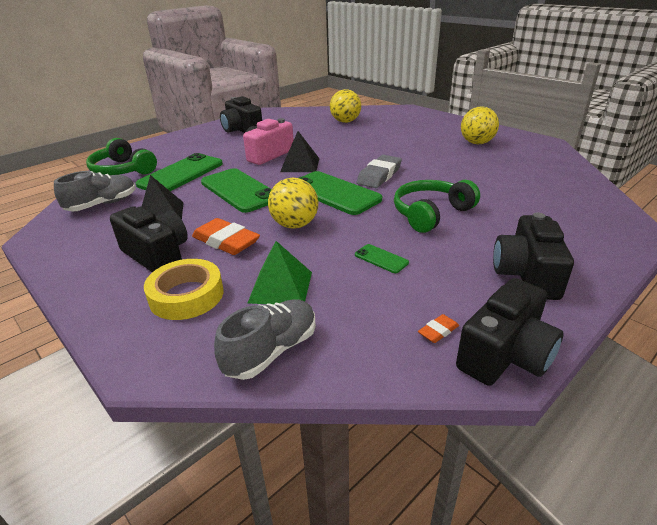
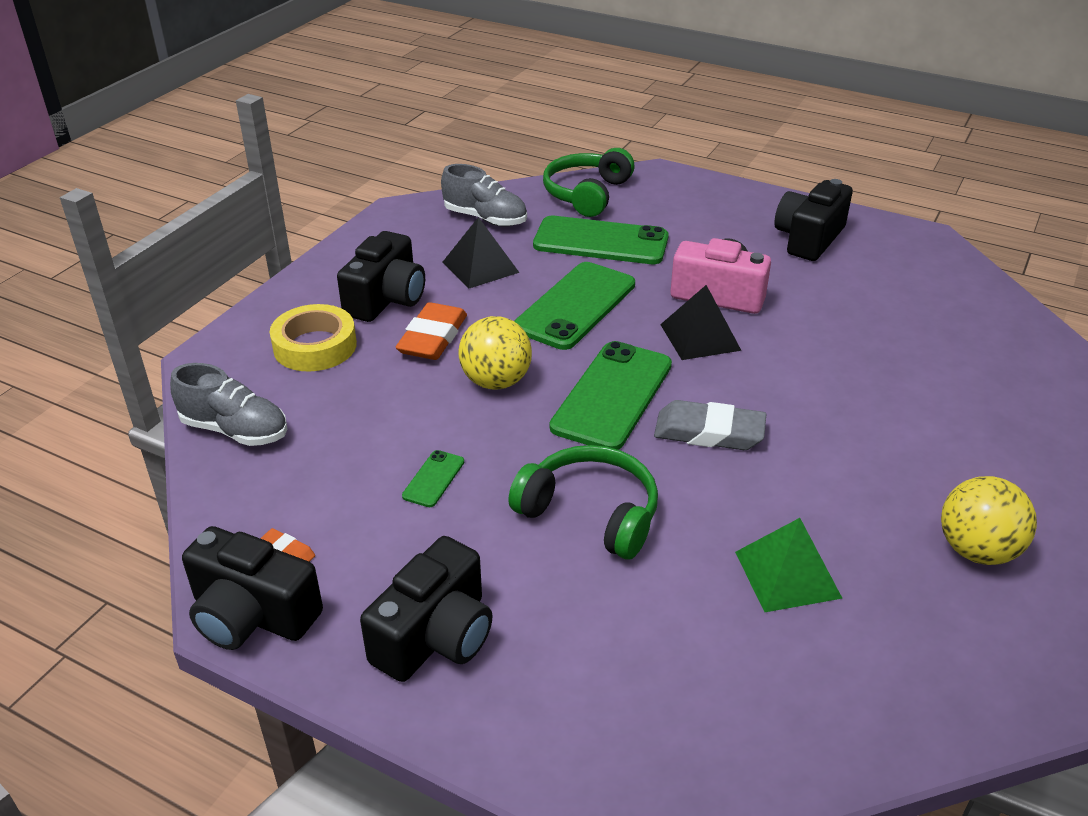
camera: 70 degrees right, 5 degrees up
(281, 287) = (346, 407): green pyramid -> green pyramid (787, 574)
(345, 122) = (953, 341): yellow ball -> none
(526, 275) = (436, 636): black camera -> black camera turned 135 degrees clockwise

